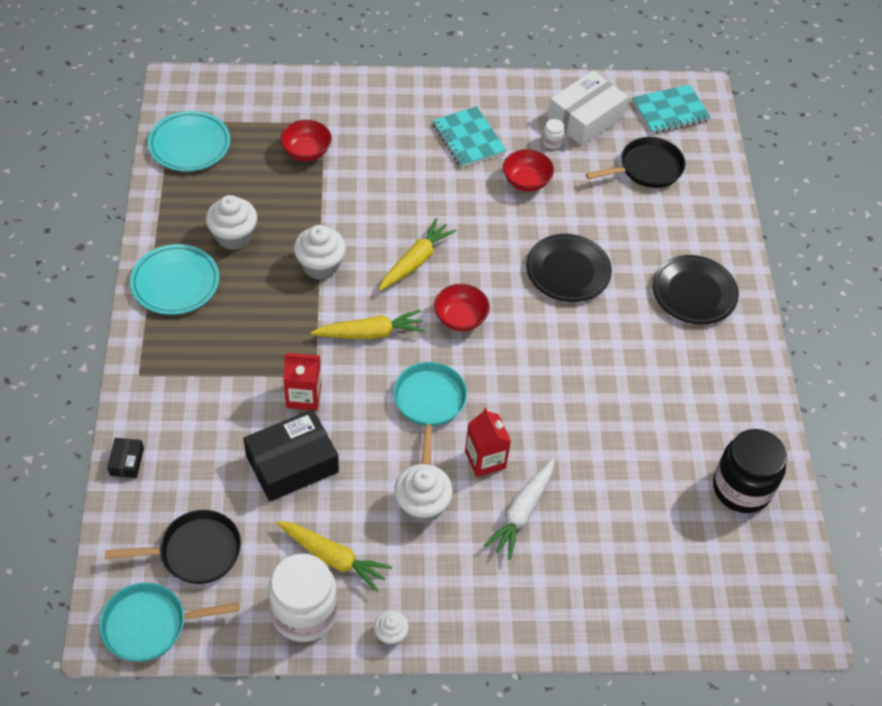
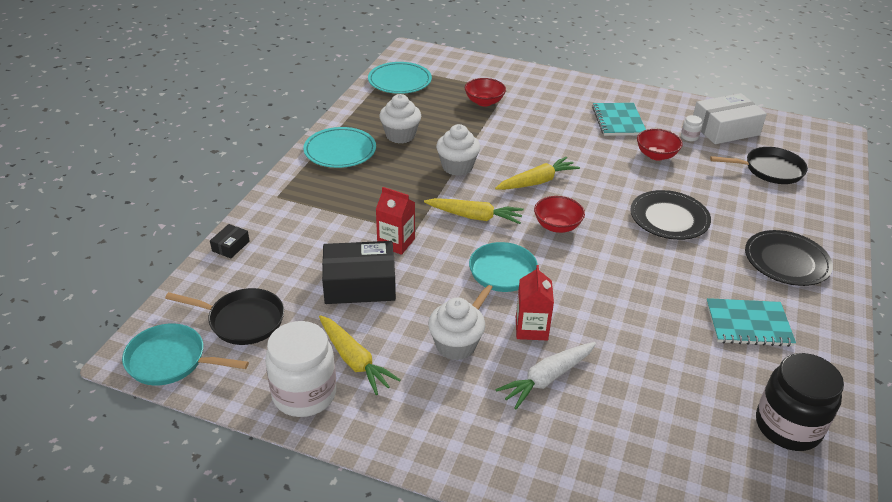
camera: 25 degrees right, 15 degrees down
(390, 634) = (372, 437): white cupcake -> none
(670, 111) = (804, 140): turquoise notebook -> turquoise notebook (748, 324)

